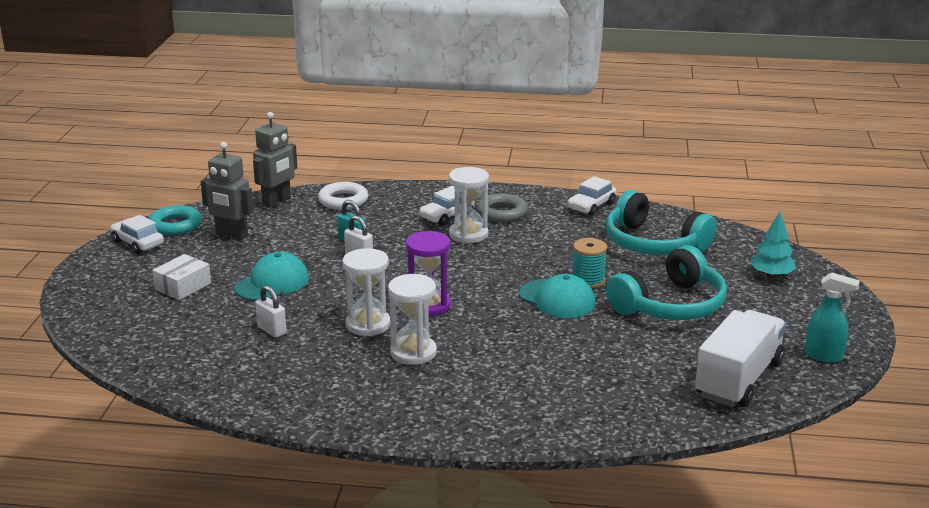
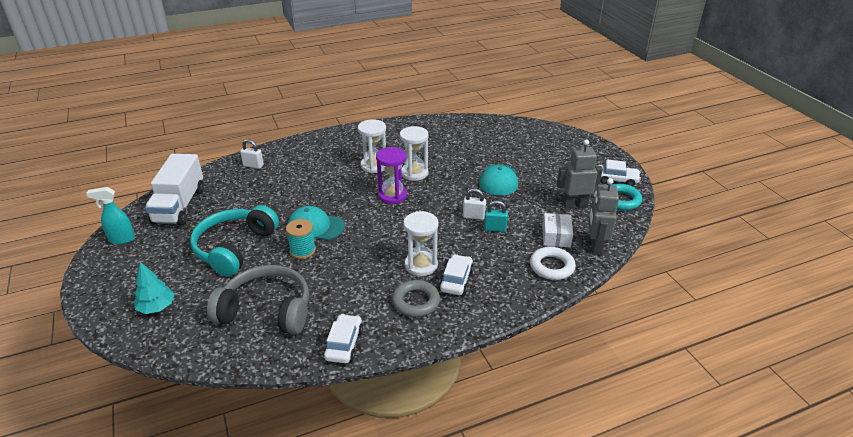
camera: 150 degrees right, 10 degrees up
(183, 286) = (542, 162): white box -> white box (556, 236)
(272, 330) = (460, 154): white padlock -> white padlock (253, 165)
(653, 243) = (266, 310): turquoise headphones -> grey headphones

